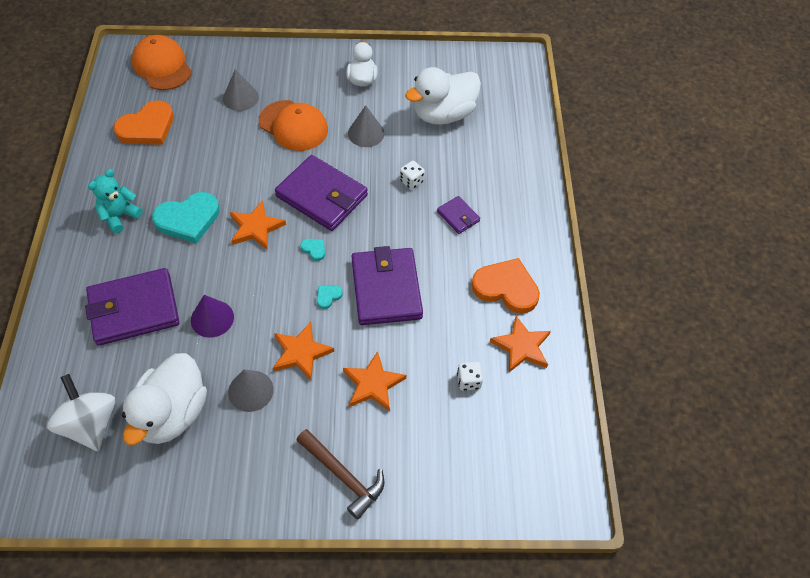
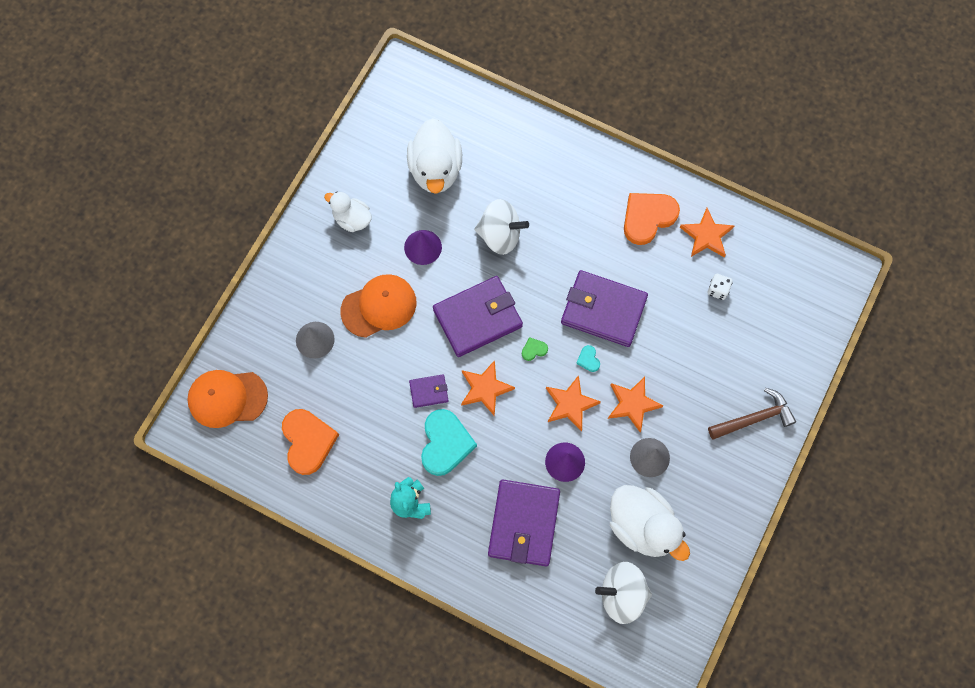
camera: 60 degrees left, 15 degrees up
(314, 249) = (534, 350): turquoise heart -> green heart
(366, 133) = (423, 247): grey cone -> purple cone
(373, 384) = (687, 361): orange star -> orange star (570, 404)
(411, 181) = (500, 235): white dice -> white spinning top
(458, 216) = (558, 217): purple wallet -> purple wallet (429, 391)

